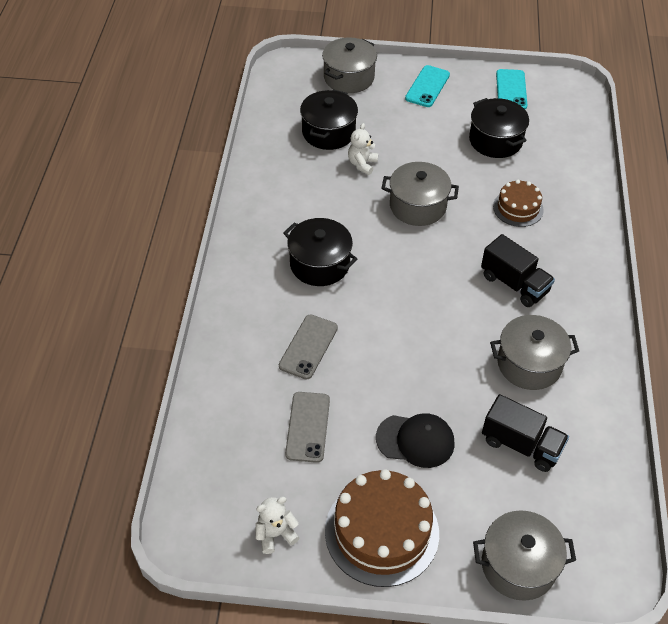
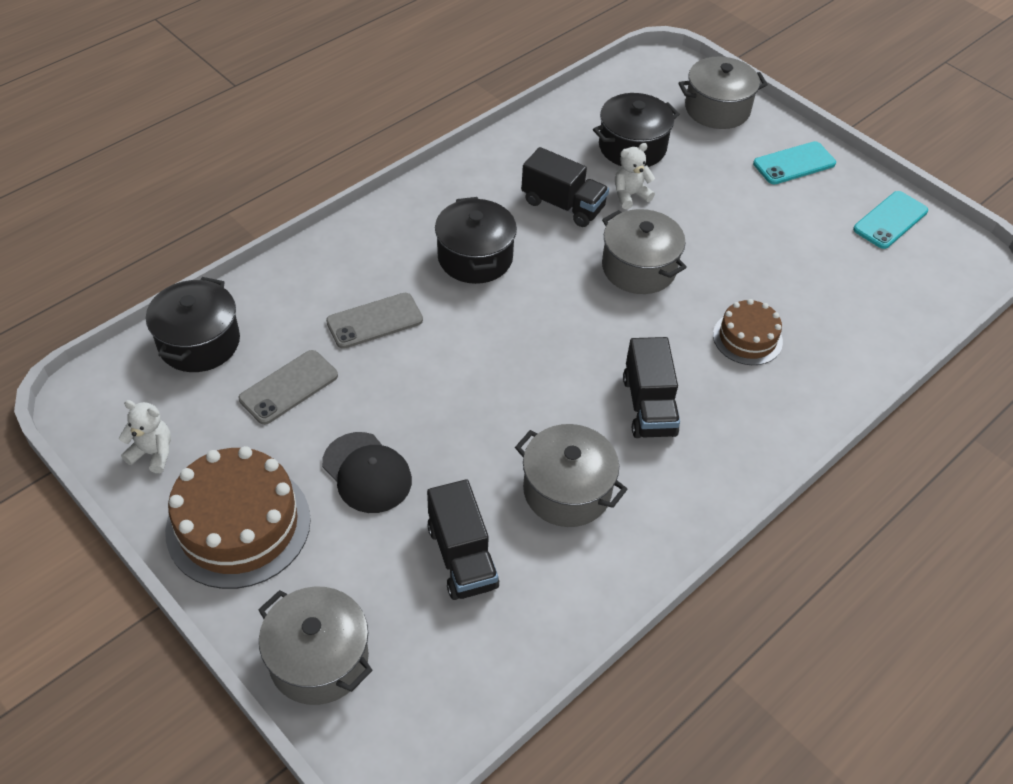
camera: 40 degrees right, 0 degrees up
(331, 196) = (563, 205): none -> black truck
(495, 140) = (806, 258): black pot -> black pot (199, 342)

